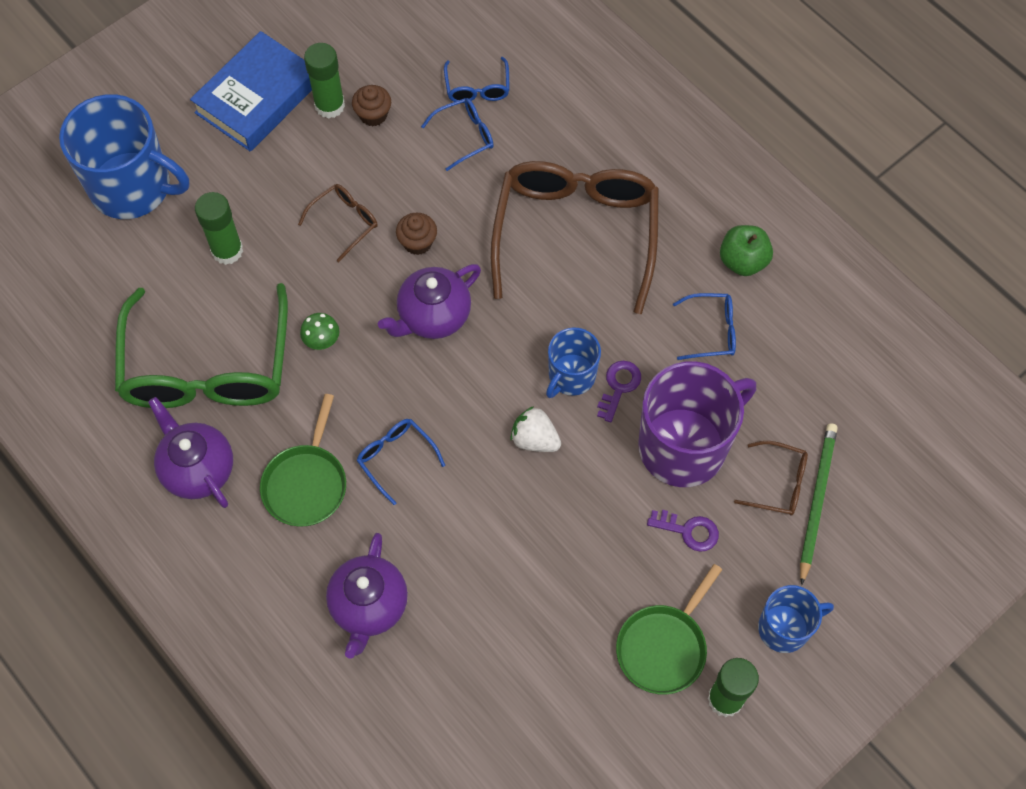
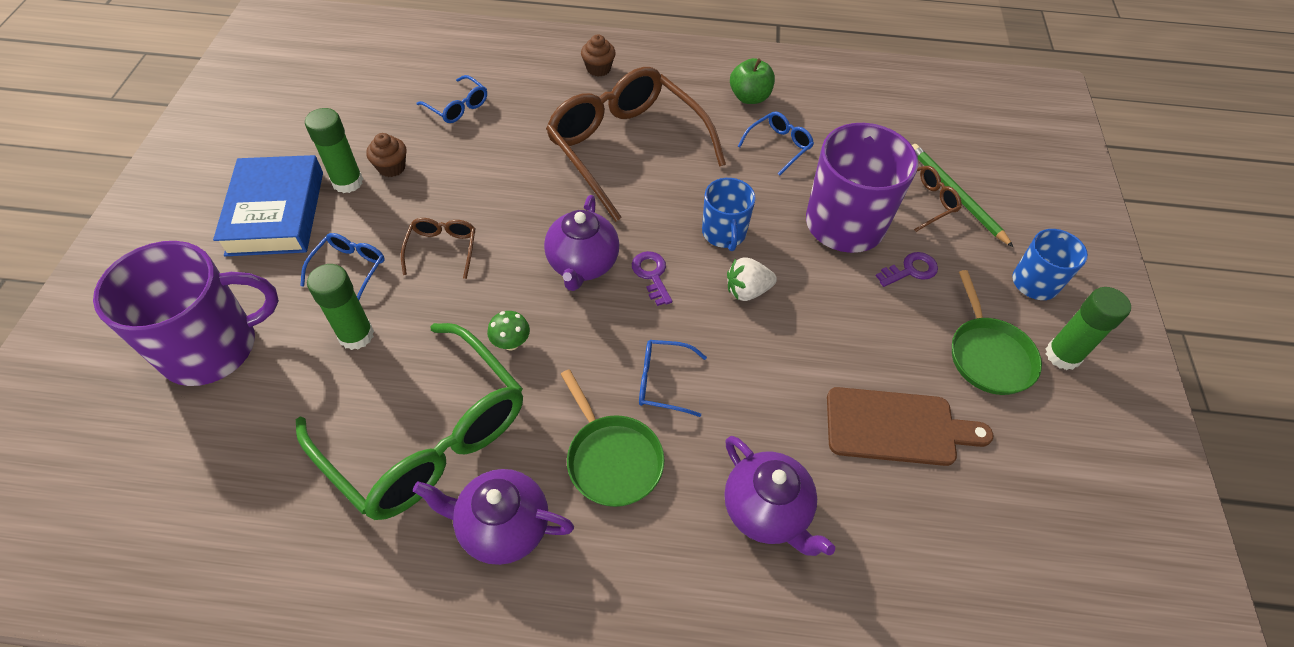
camera: 45 degrees left, 10 degrees down
(132, 187) = (212, 347): blue mug -> purple mug
(417, 242) = (516, 225): brown cupcake -> brown cupcake (598, 69)
(465, 136) = (480, 139): blue glasses -> blue glasses (350, 268)
(525, 633) = (897, 427): none -> brown cutting board
(619, 386) = (762, 217): purple key -> purple key (651, 275)

